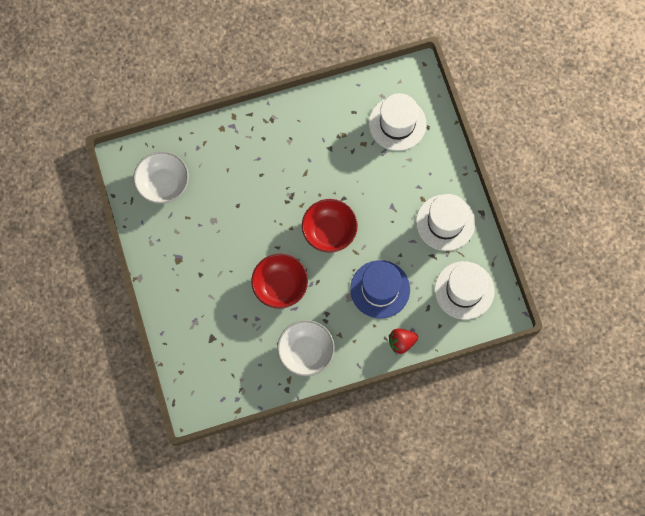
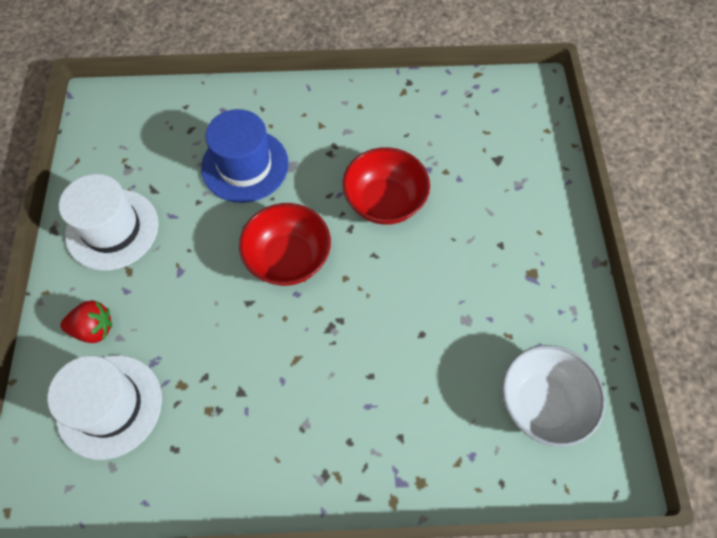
camera: 165 degrees left, 10 degrees down
(306, 352) = (372, 116): white bowl -> none
(401, 342) = (243, 99): red strawberry -> red strawberry (94, 329)
(464, 290) = (132, 138): white hat -> none

